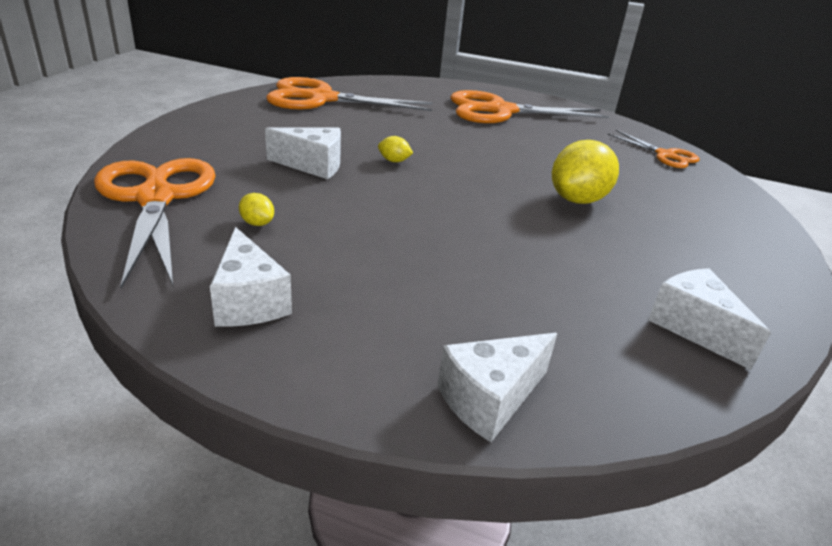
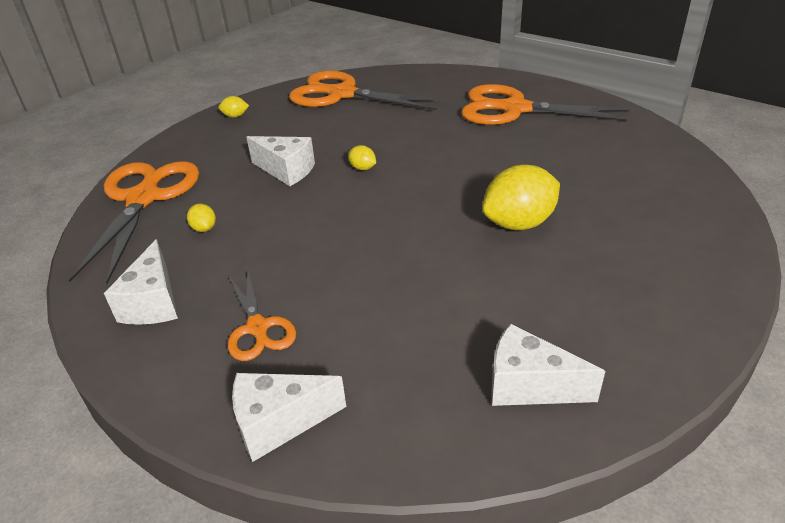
camera: 25 degrees right, 5 degrees up
(214, 118) = (235, 116): none -> yellow lemon
(665, 155) = (670, 172): orange scissors -> orange scissors (258, 328)
(694, 328) = (529, 385): white cheese -> white cheese turned 60 degrees counterclockwise

